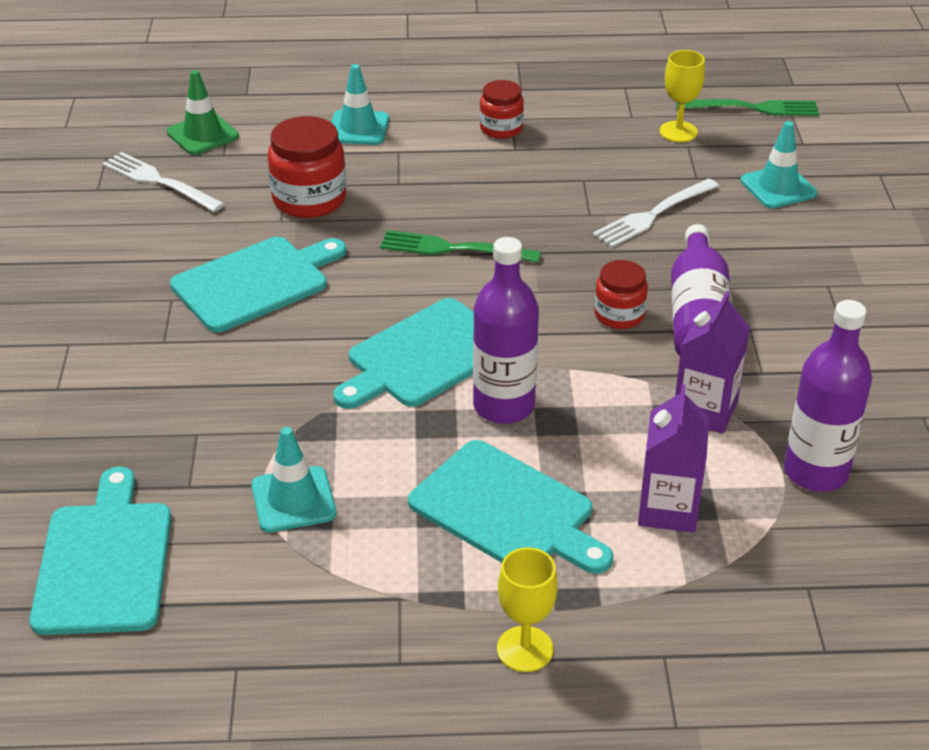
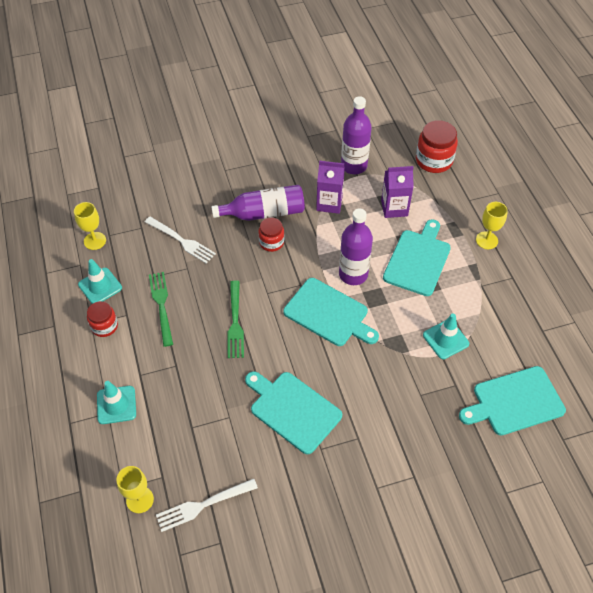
camera: 105 degrees left, 15 degrees up
(159, 182) = (203, 505): white fork -> white fork turned 45 degrees clockwise
(203, 134) = (140, 500): green traffic cone -> yellow goblet
(309, 199) = (204, 408): red jar -> red jar (434, 160)
(753, 108) = (63, 211): green fork -> green fork (161, 305)
(778, 187) = (144, 194): turquoise traffic cone -> turquoise traffic cone (100, 286)

